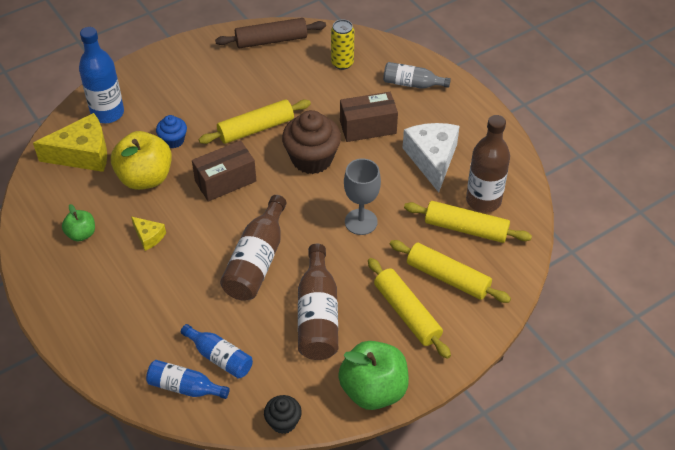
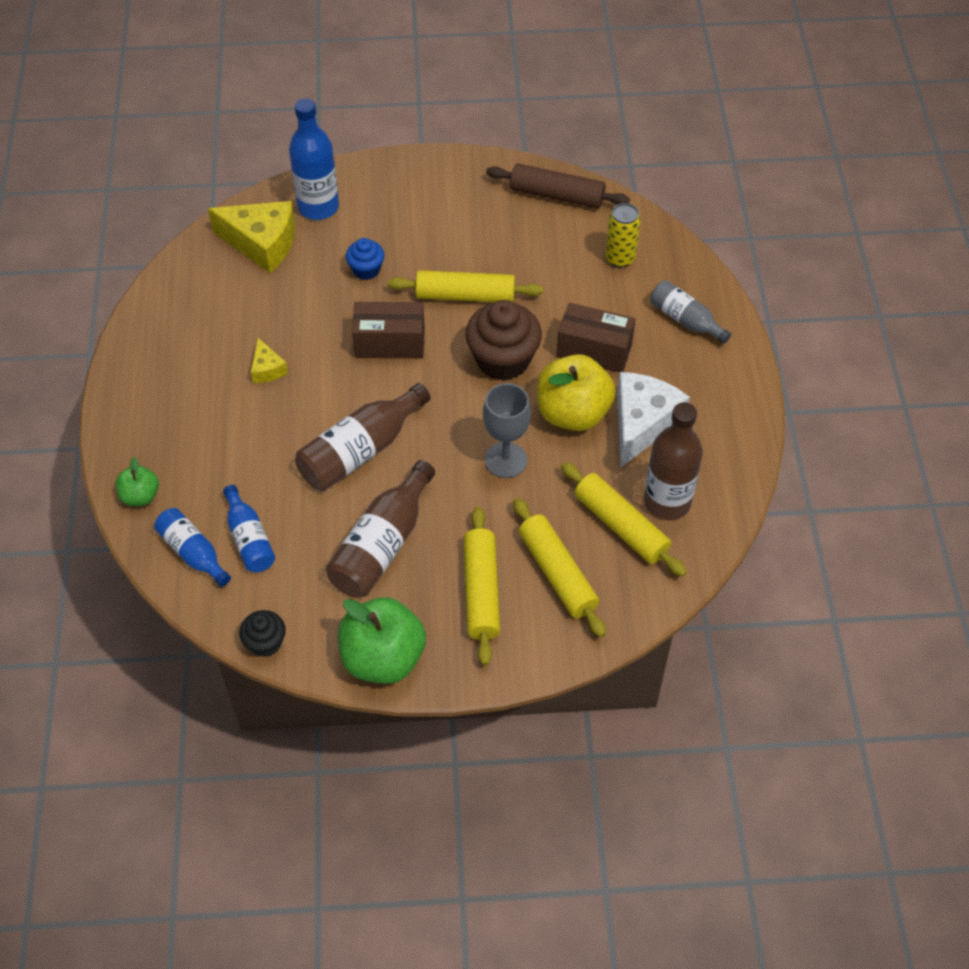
camera: 30 degrees right, 5 degrees up
(81, 234) = (202, 334): green apple -> green apple (140, 496)
(145, 178) = (308, 300): yellow apple -> yellow apple (573, 413)

